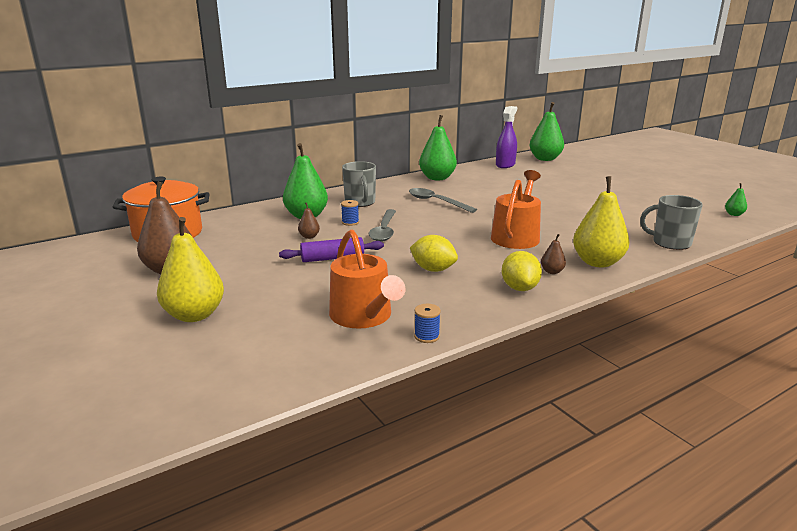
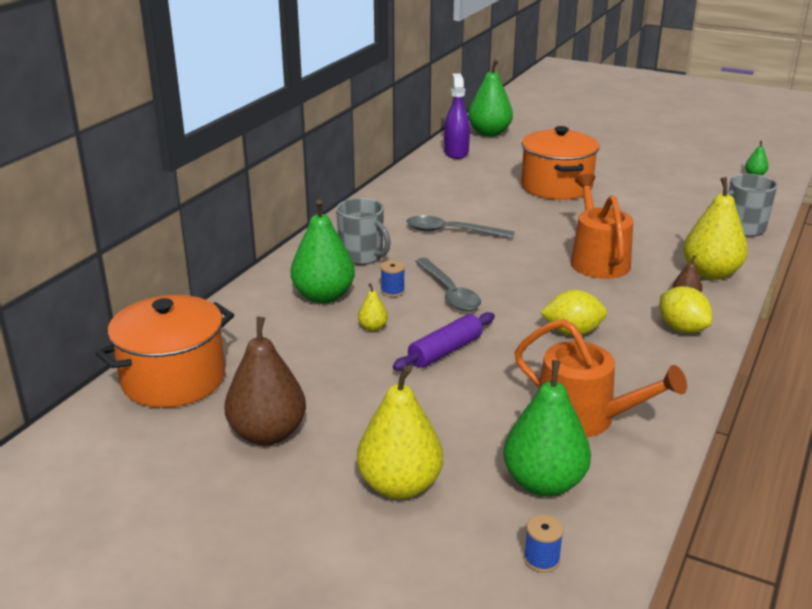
camera: 30 degrees left, 5 degrees up
(309, 237) = (373, 327): brown pear -> yellow pear
(426, 336) = (673, 419): blue spool -> blue spool (541, 559)
(437, 178) = (404, 192): green pear -> green pear (544, 483)
(550, 193) = (556, 186): none -> orange pot

